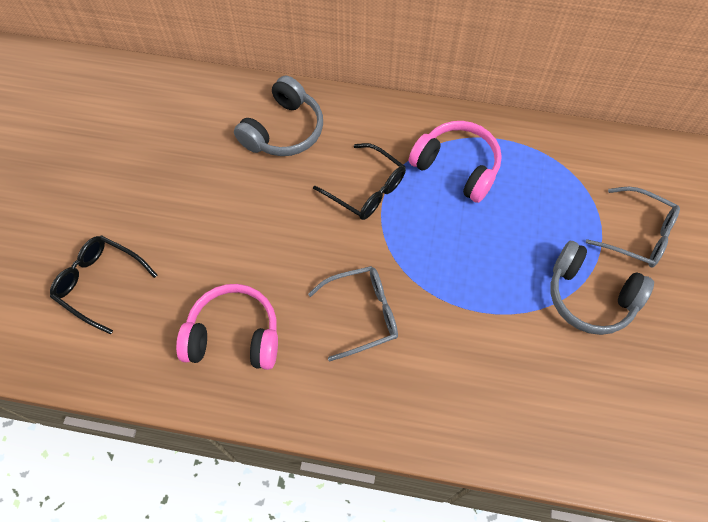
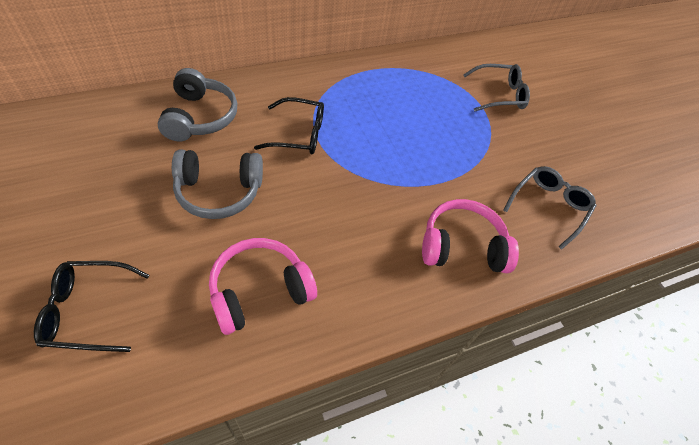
camera: 40 degrees left, 10 degrees down
(362, 314) = (358, 222): grey glasses -> grey glasses (549, 207)
(457, 167) = (355, 96): pink headphones -> pink headphones (462, 246)
(590, 296) = (501, 142): grey headphones -> grey headphones (219, 192)

